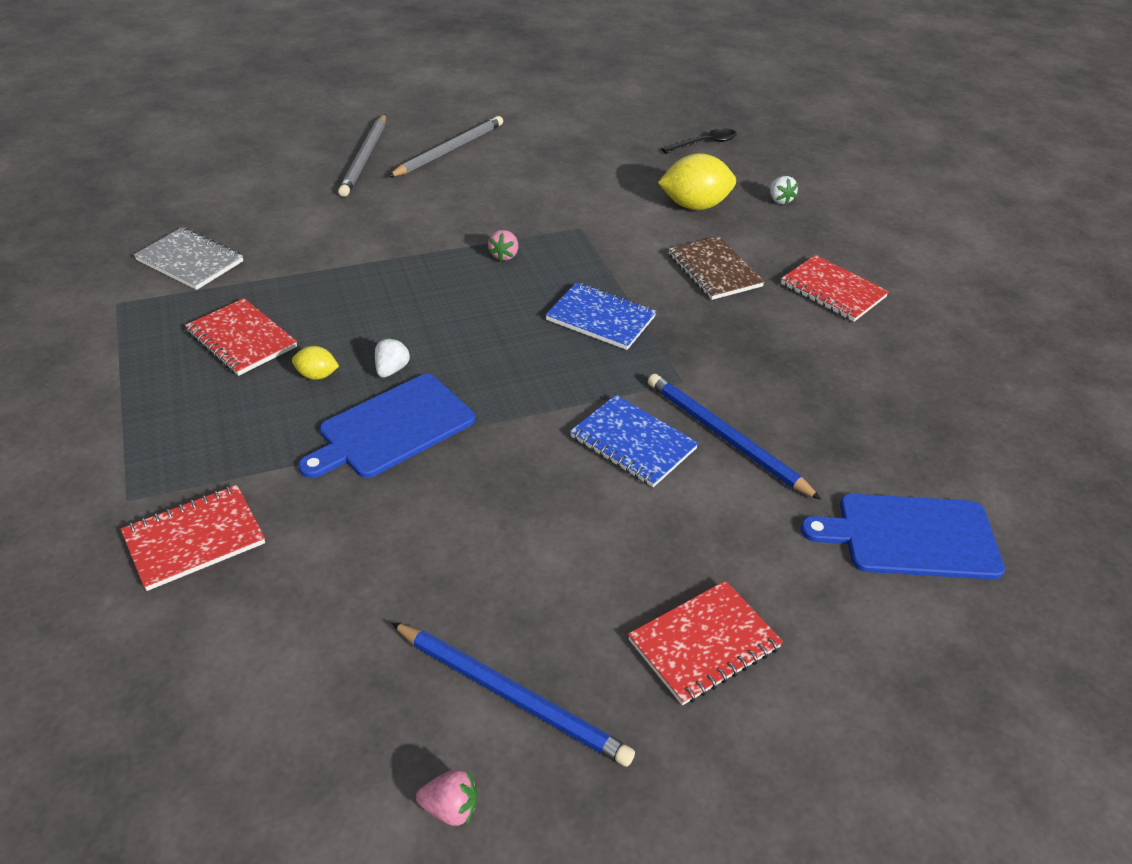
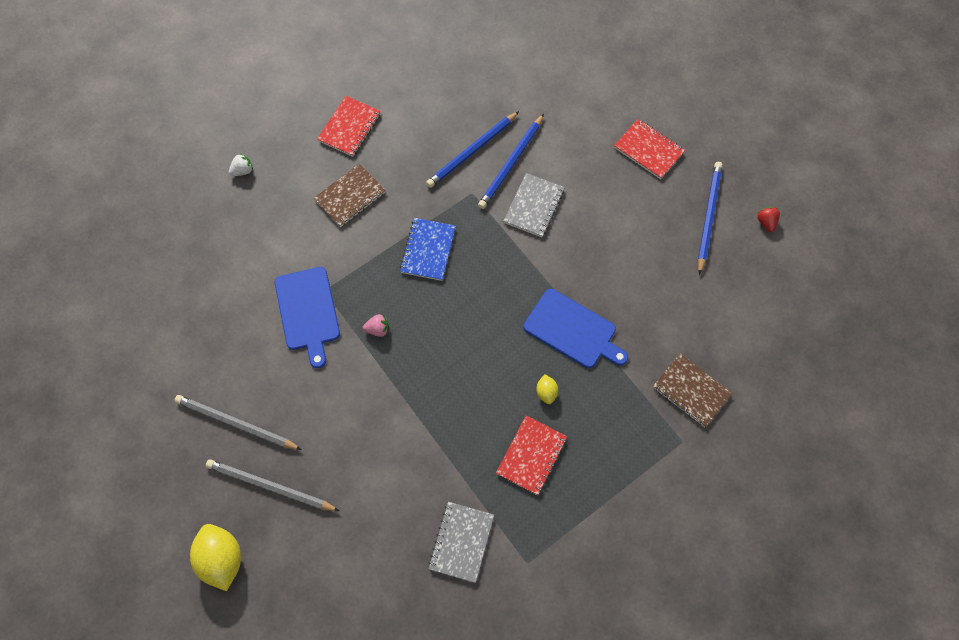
camera: 105 degrees left, 25 degrees up
(194, 539) = (691, 391): red notebook -> brown notebook
(365, 158) = (270, 486): grey pencil -> grey pencil turned 150 degrees counterclockwise
(391, 369) = (524, 352): white strawberry -> none
(450, 808) = (766, 222): pink strawberry -> red strawberry
(633, 443) = (534, 206): blue notebook -> grey notebook
(694, 206) = (269, 223): yellow lemon -> yellow lemon (222, 559)
(704, 143) = (167, 235): black spoon -> none
(761, 399) = (472, 151): none -> blue pencil
(911, 536) = (548, 77): blue cutting board -> blue cutting board (308, 312)

